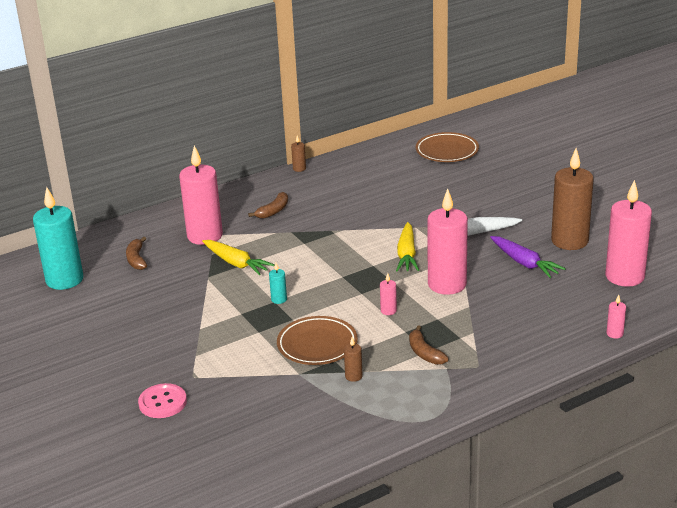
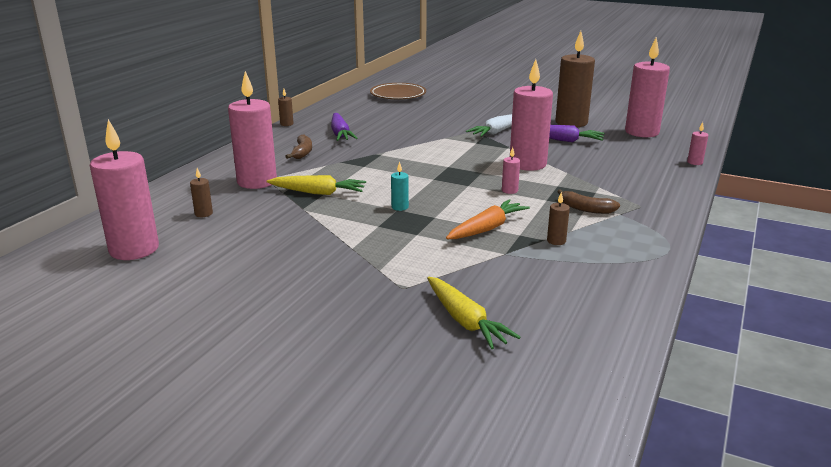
camera: 35 degrees left, 5 degrees down
(64, 280) = (134, 249): turquoise candle -> pink candle
(136, 259) = (203, 214): brown banana -> brown candle
(162, 402) = (402, 320): pink button -> none
(317, 345) = (487, 228): brown plate -> orange carrot
(330, 195) = (340, 134): none -> purple carrot
(406, 254) = (464, 154): yellow carrot -> yellow carrot (465, 321)

